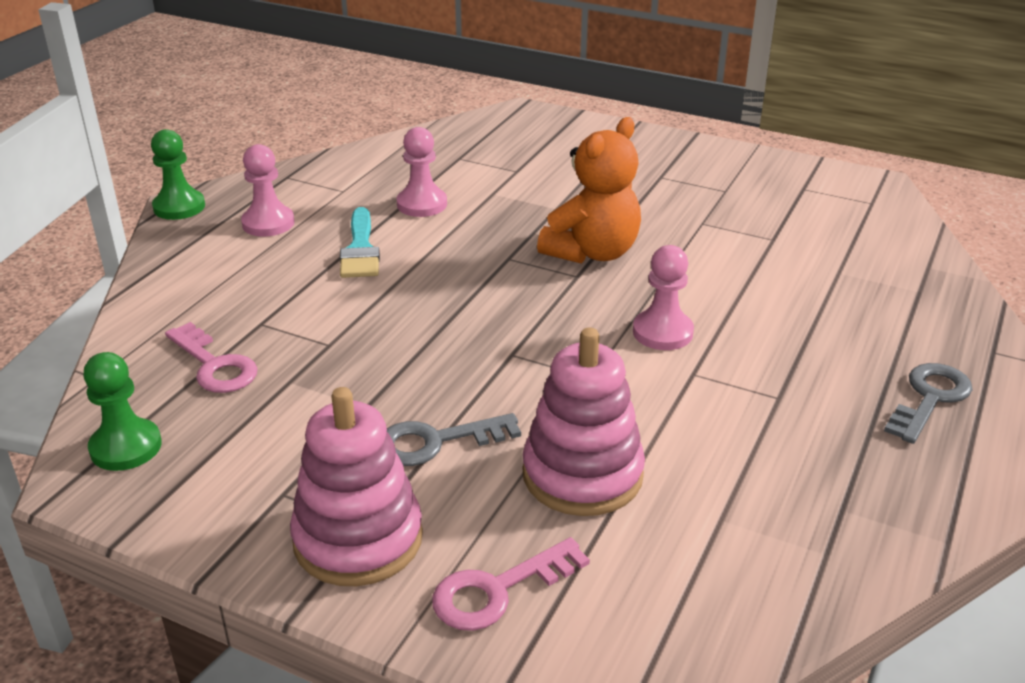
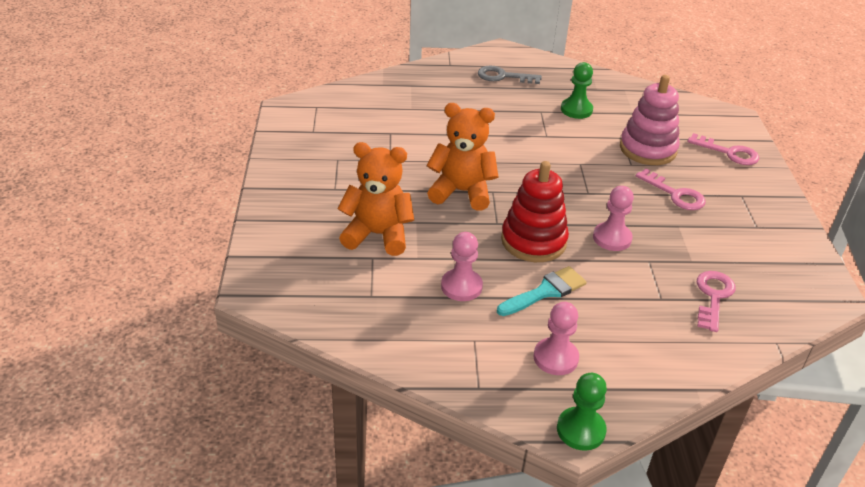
camera: 120 degrees left, 5 degrees up
(126, 447) = (798, 294): green pawn -> green pawn (576, 110)
(358, 539) = (750, 194): pink stacking toy -> none
(436, 442) = (675, 194): grey key -> pink key
(450, 271) = (533, 241): none -> red stacking toy
(551, 181) = (377, 235): none -> orange teddy bear
(662, 332) = (521, 150): pink pawn -> pink pawn (612, 238)

